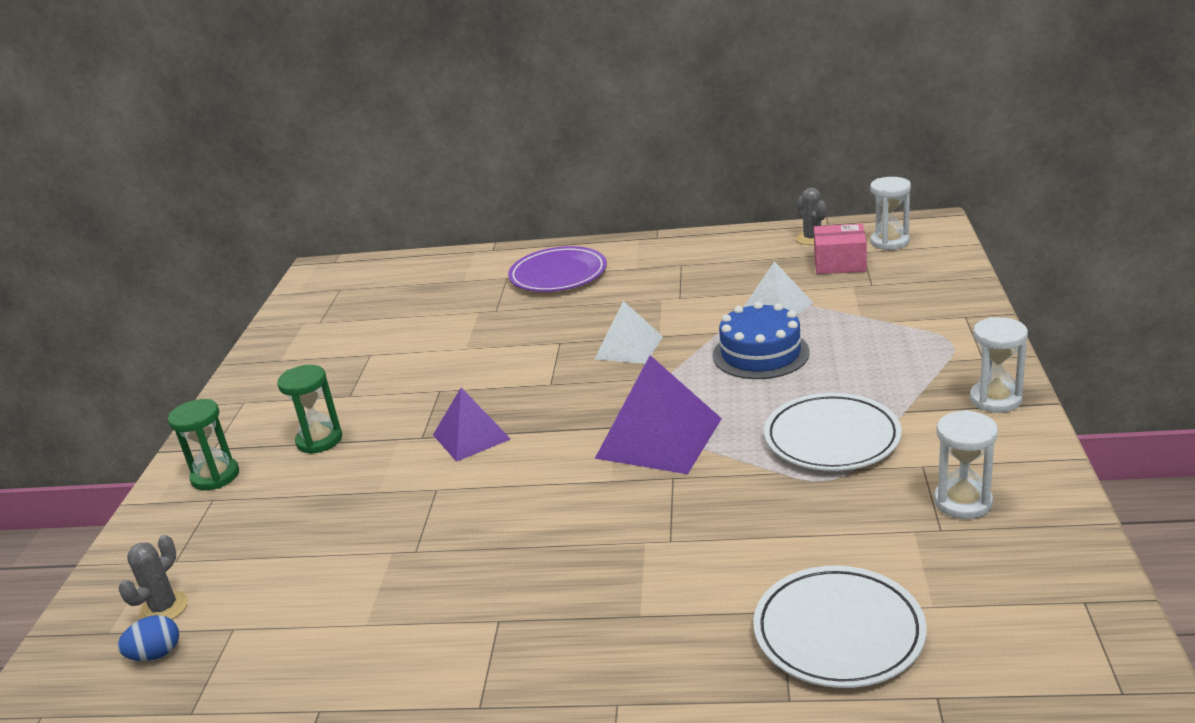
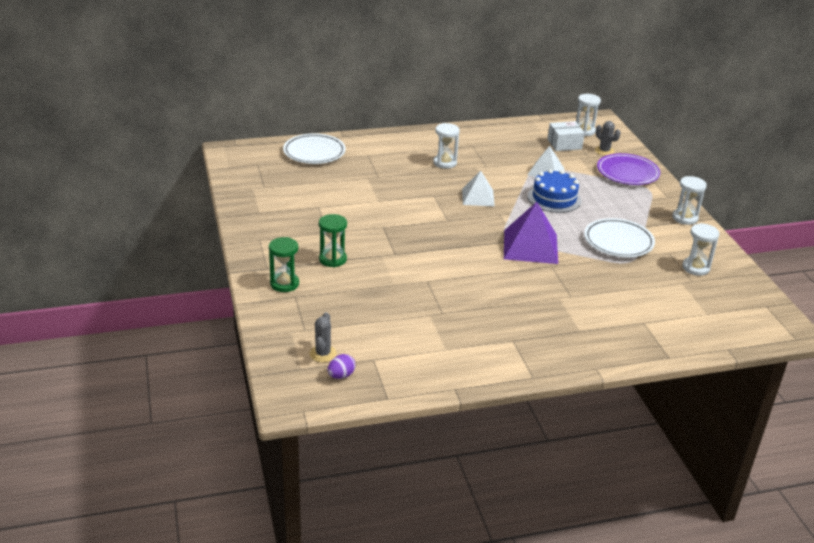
camera: 25 degrees left, 5 degrees up
(156, 654) = (341, 375): blue egg -> purple egg
(471, 437) = (424, 252): purple pyramid -> none
(558, 275) = (400, 153): purple plate -> purple plate (627, 173)
(615, 291) = (445, 163): none -> white hourglass
(812, 238) = (539, 129): grey cactus -> grey cactus (604, 151)
(838, 632) = (673, 328): white plate -> white plate (314, 152)
(840, 263) = (564, 144): pink box -> white box

